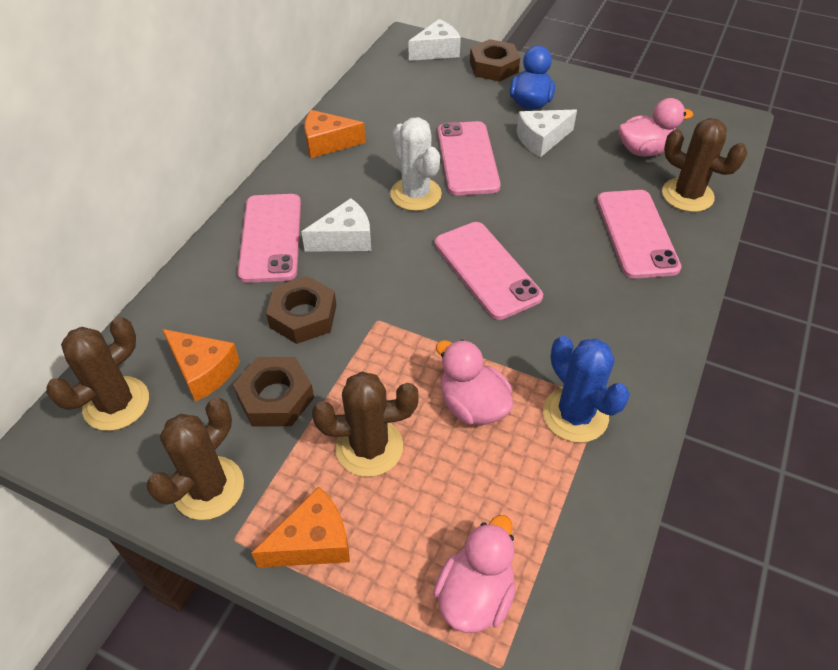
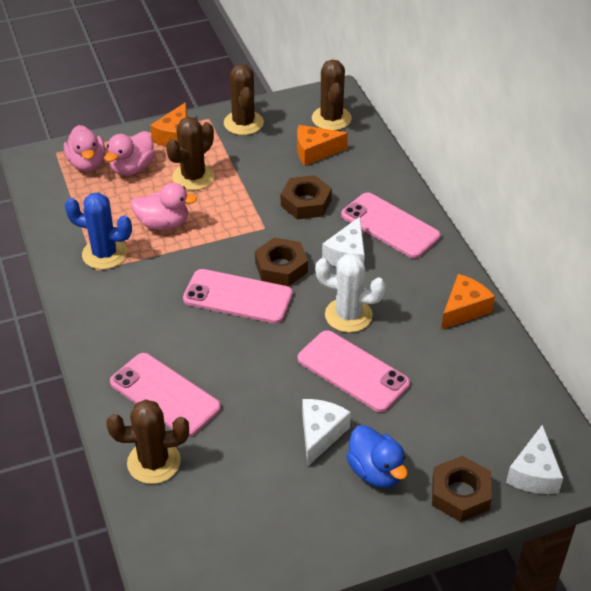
camera: 135 degrees right, 5 degrees down
(276, 397) = (264, 165): brown nut -> brown nut (281, 267)
(644, 150) = (227, 488): pink duck -> pink duck (132, 168)

